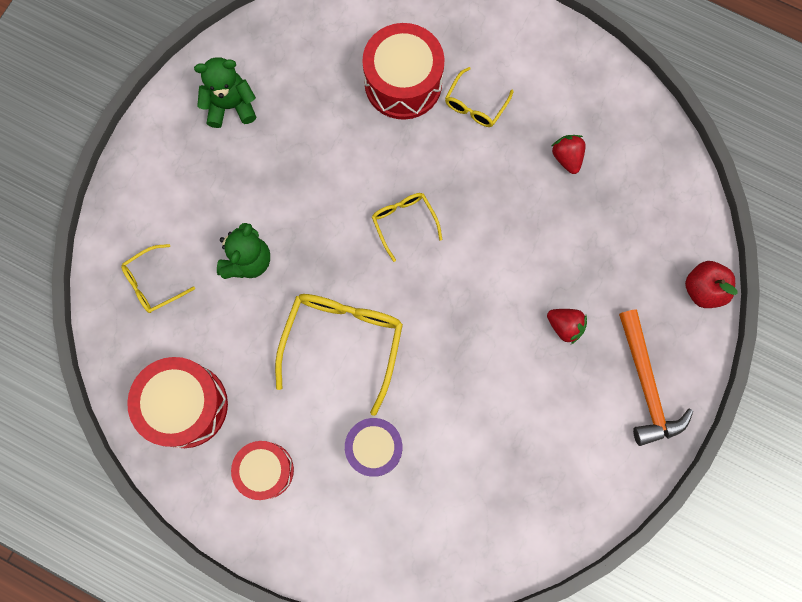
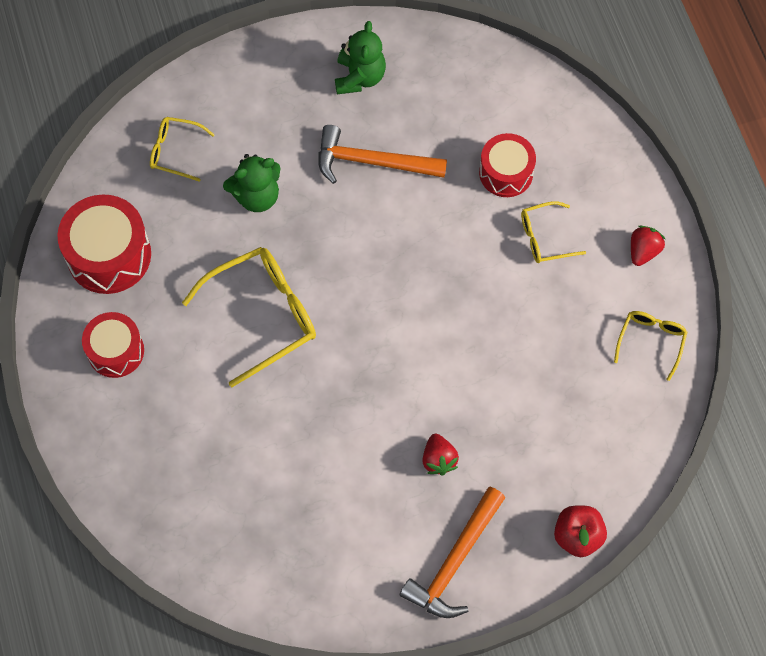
camera: 45 degrees right, 10 degrees down
(230, 106) = (359, 77): green teddy bear -> green teddy bear turned 60 degrees clockwise
(303, 160) = (371, 162): none -> orange hammer
(374, 448) = (206, 409): purple drum -> none
(403, 83) = (506, 173): red drum -> red drum, size x0.66
(404, 222) = (398, 273): yellow glasses -> yellow glasses (651, 341)
(567, 158) = (575, 340): red strawberry -> red strawberry (643, 251)

